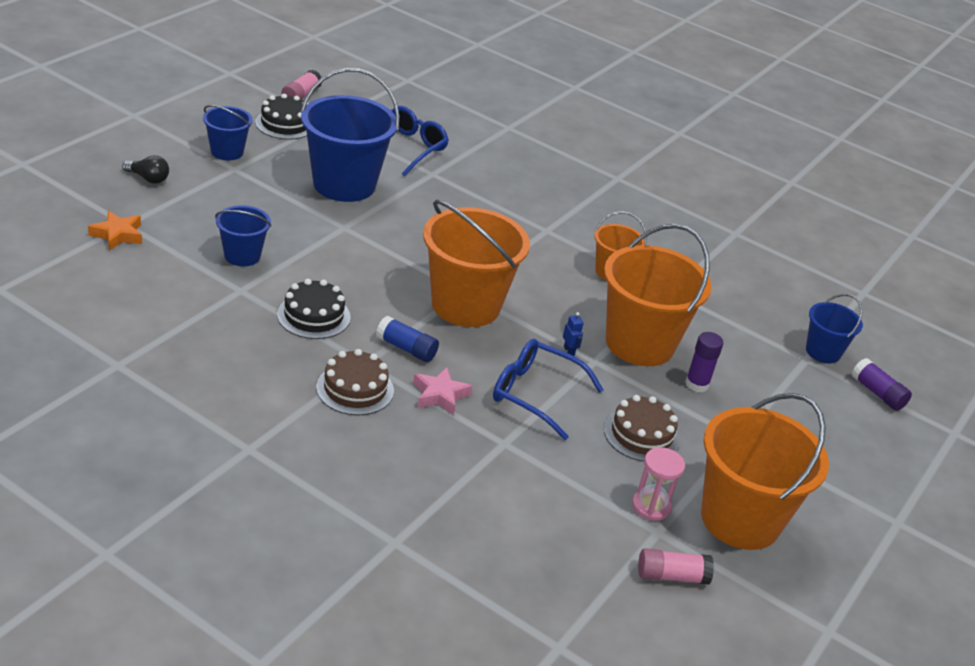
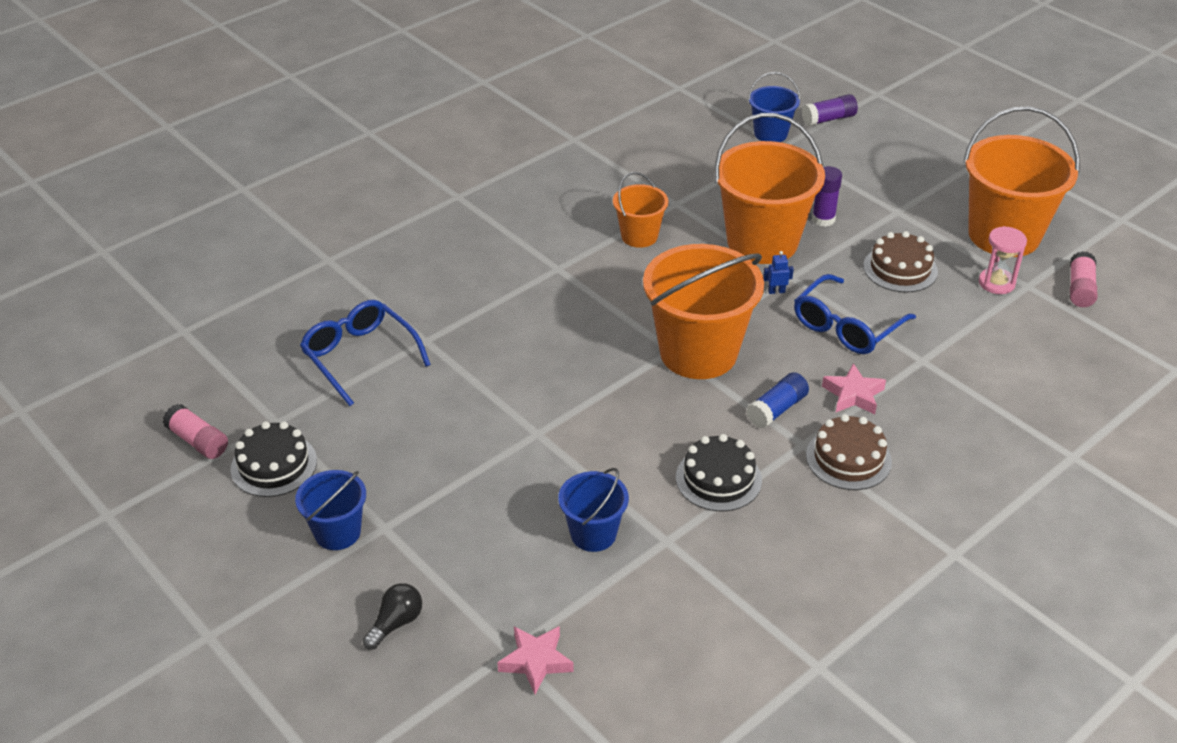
camera: 70 degrees left, 5 degrees up
(117, 235) = (536, 661): orange star -> pink star
(344, 184) = (439, 422): blue bucket -> none

